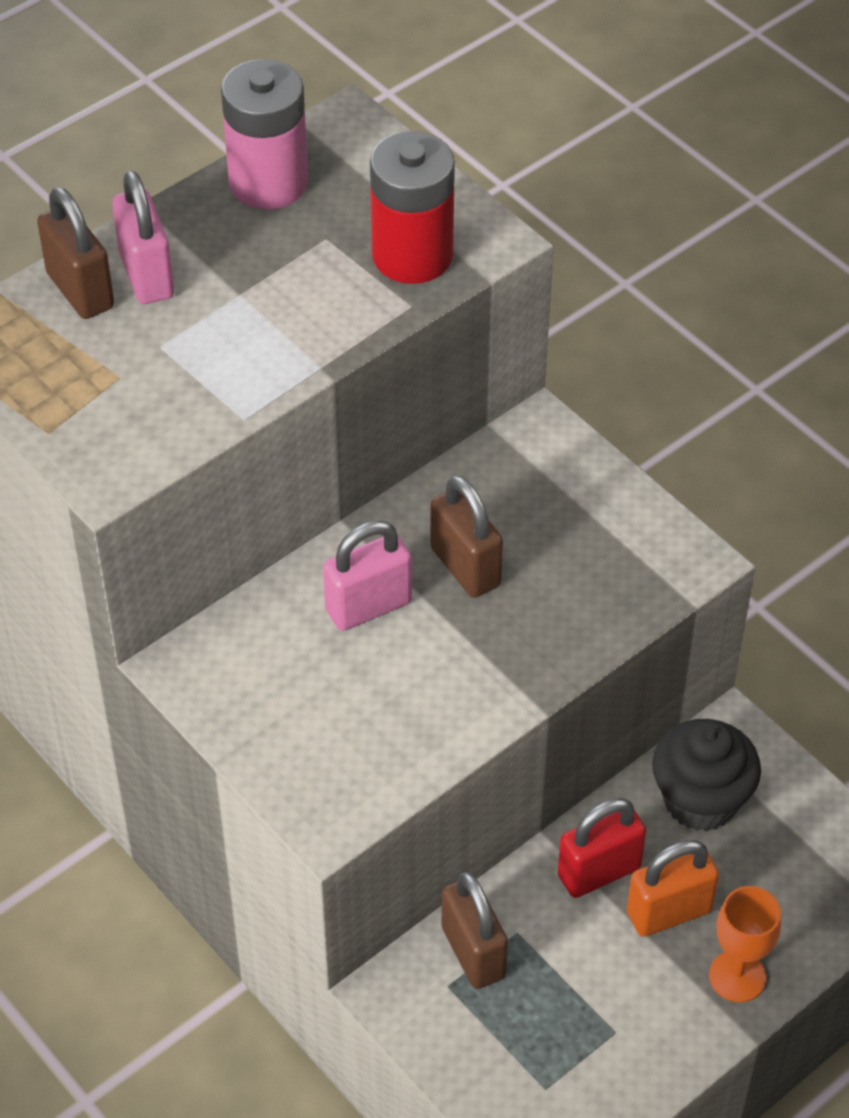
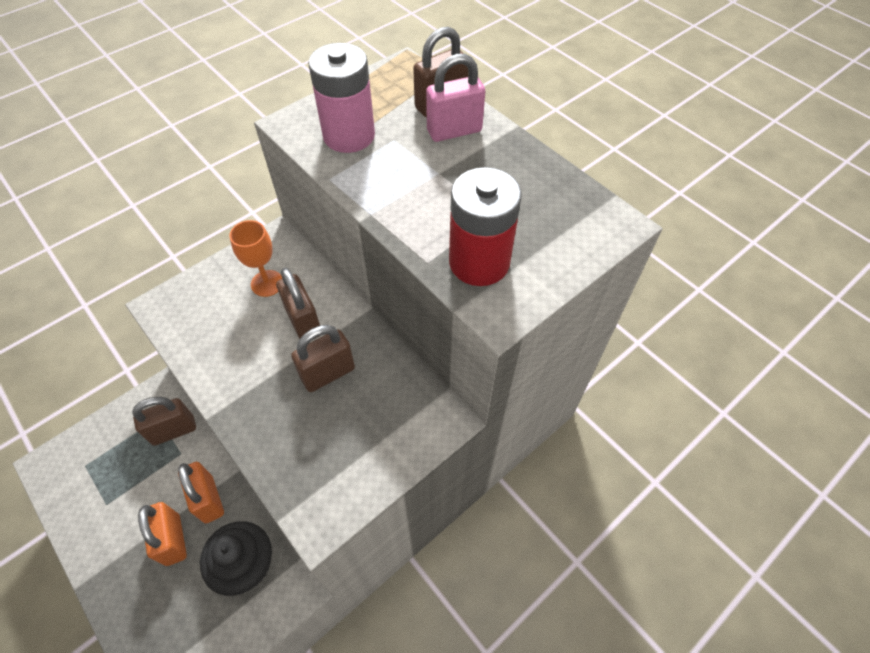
camera: 90 degrees right, 5 degrees up
(268, 183) = (545, 183): pink battery -> pink battery (349, 136)
(368, 606) = (303, 322): pink padlock -> brown padlock
(599, 872) = (209, 499): red padlock -> orange padlock
(737, 976) = (120, 580): orange goblet -> orange goblet (267, 283)

